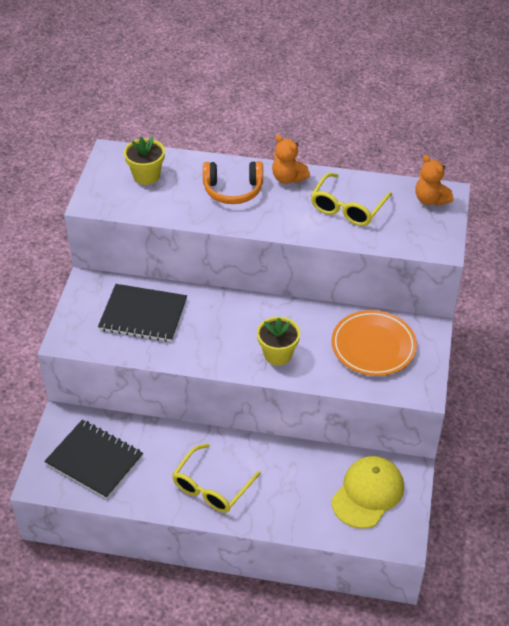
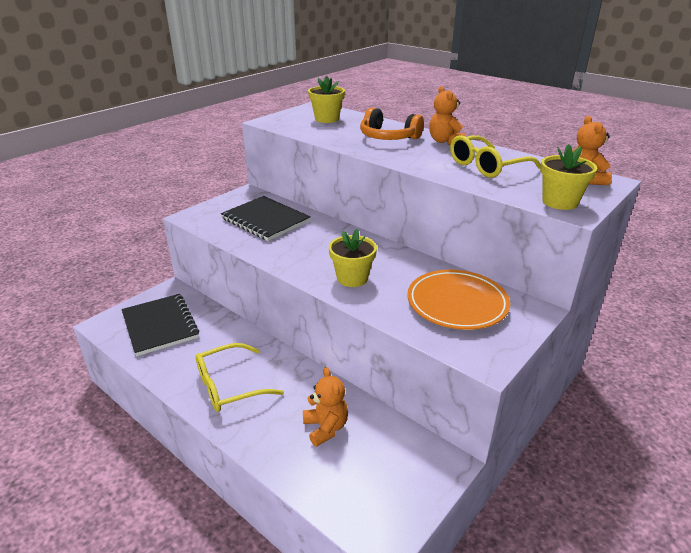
camera: 30 degrees right, 15 degrees down
(313, 485) = (326, 428): none -> orange teddy bear
(368, 493) = (378, 464): yellow cap -> none
(427, 239) = (559, 202): none -> yellow flower pot

